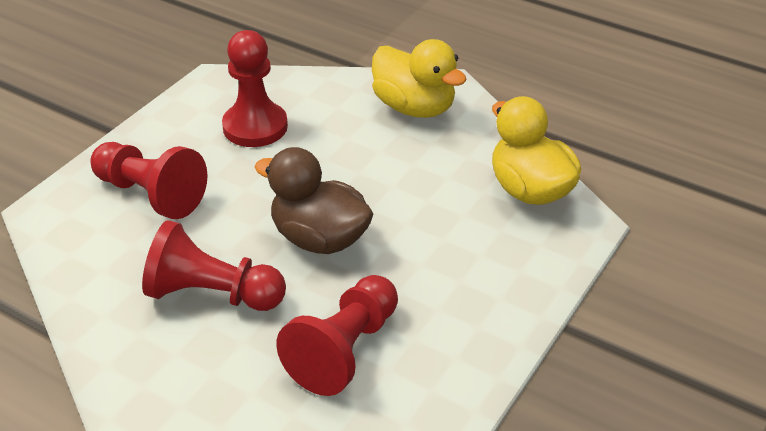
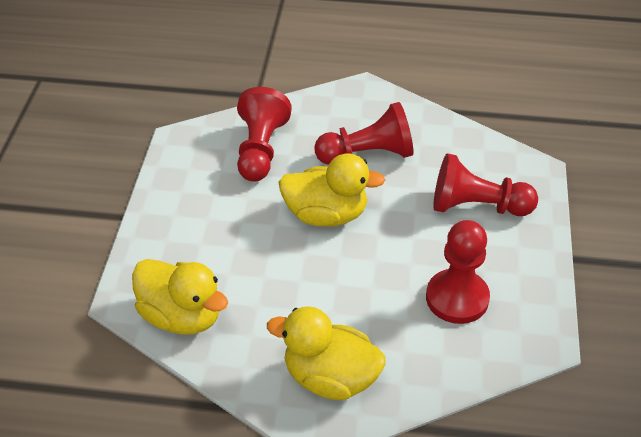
camera: 155 degrees right, 5 degrees up
(319, 239) = (326, 215): brown duck -> yellow duck

